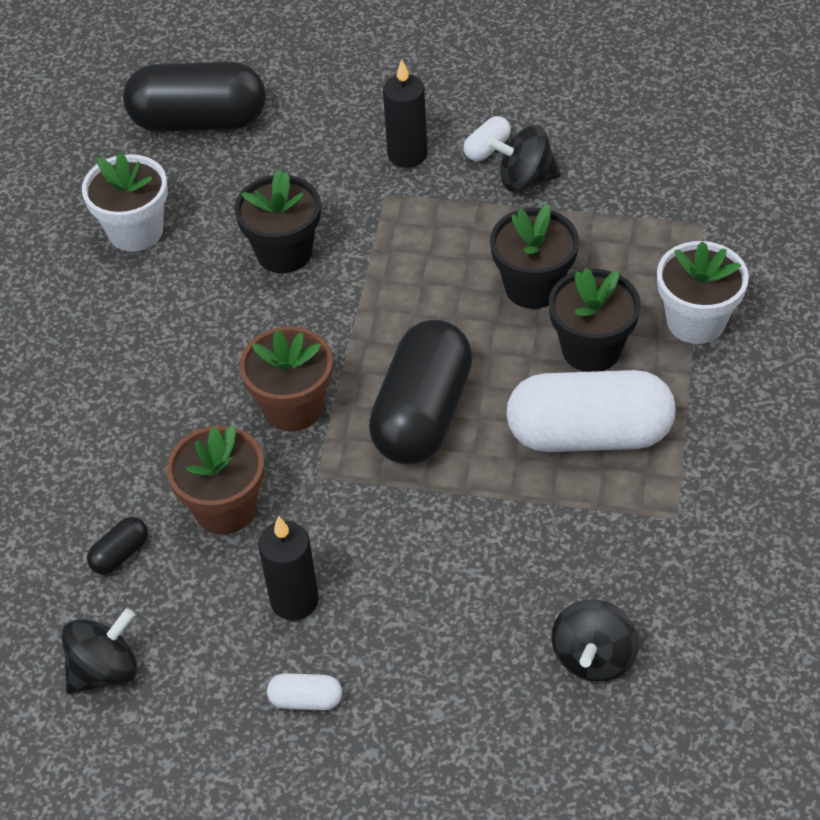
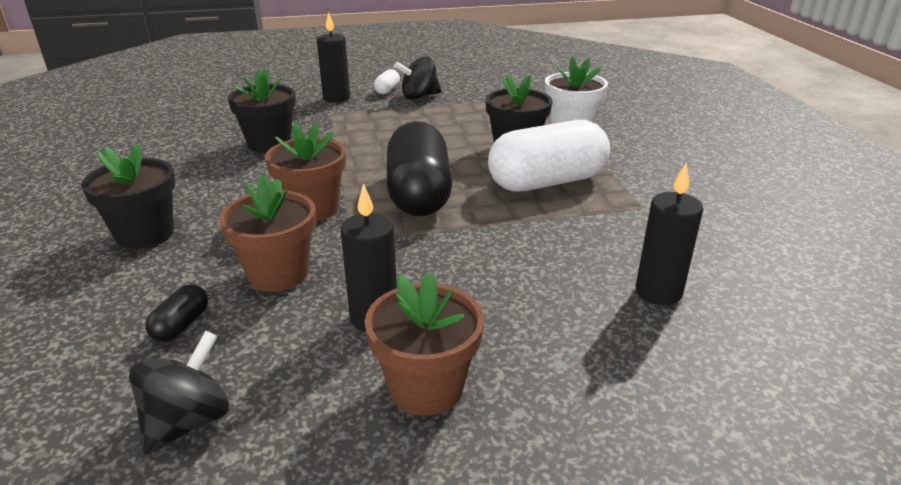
camera: 25 degrees left, 20 degrees down
(135, 231) = (145, 151): white flower pot -> none
(199, 121) = (182, 104): black capsule -> none
(306, 700) = (426, 387): white capsule -> brown flower pot
(533, 287) = (456, 131): black flower pot -> black flower pot (145, 234)
(593, 657) = (658, 292): black spinning top -> black candle

